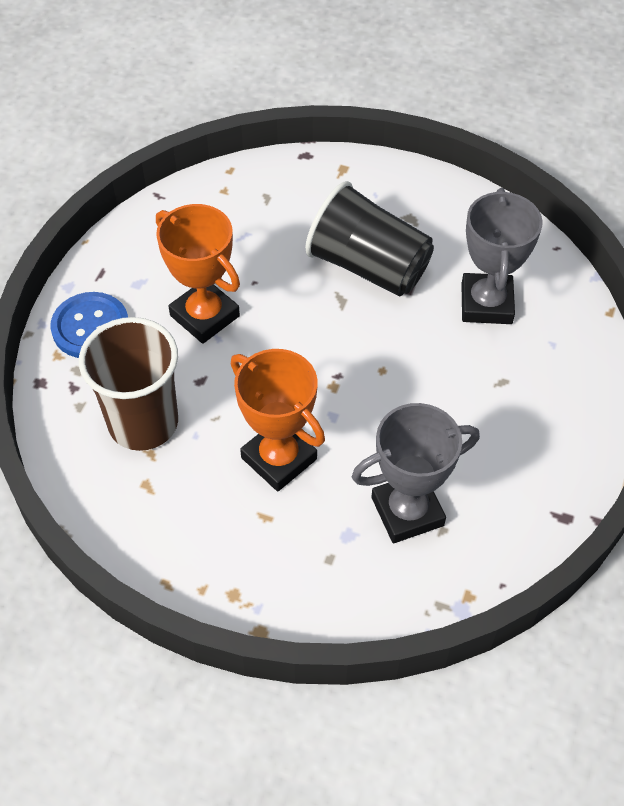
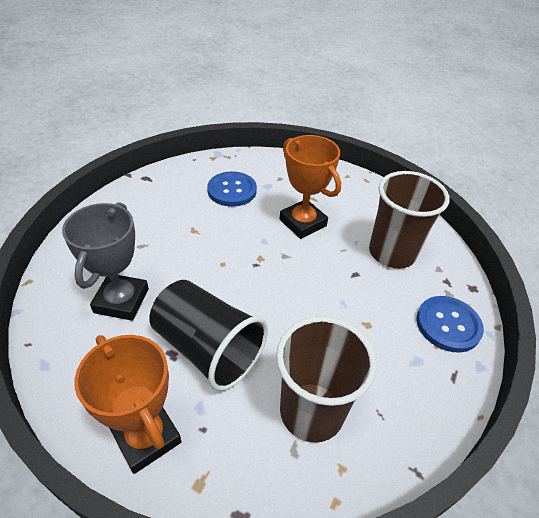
camera: 175 degrees left, 10 degrees down
(205, 316) = (355, 322): orange trophy -> orange trophy (146, 437)
(252, 225) = (311, 411): none -> brown cup
(407, 511) = (232, 190): grey trophy -> blue button

